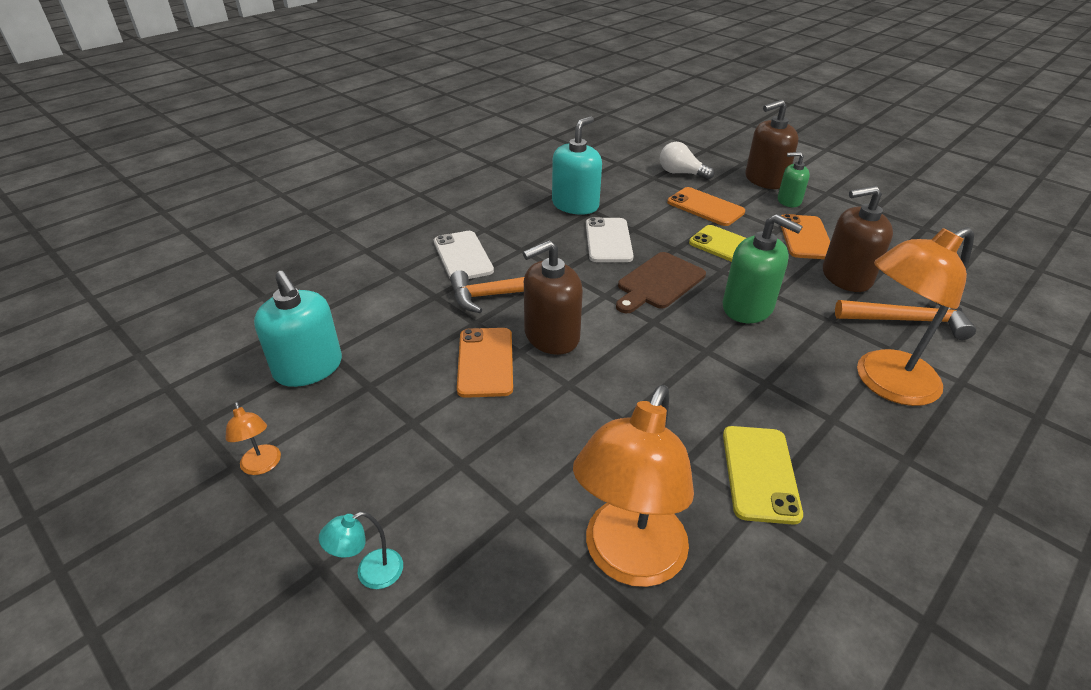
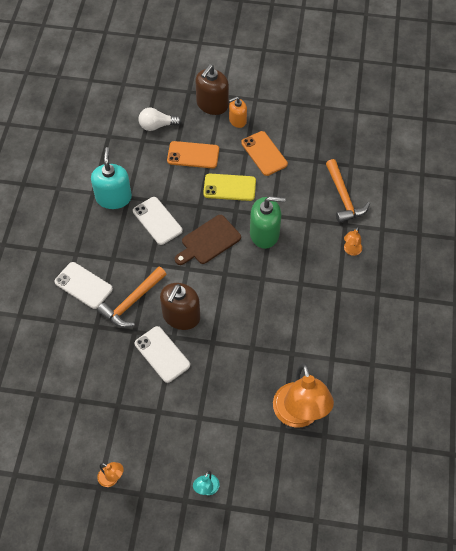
camera: 35 degrees left, 20 degrees up
(308, 368) = (76, 416): turquoise soap dispenser -> none
(485, 362) = (162, 354): orange phone -> white phone
(659, 283) = (208, 241): brown cutting board -> brown cutting board turned 45 degrees clockwise
(759, 473) = (324, 339): yellow phone -> none
(789, 201) = (237, 120): green soap dispenser -> orange soap dispenser
(846, 277) = (300, 178): brown soap dispenser -> none
(884, 383) = (351, 251): orange lamp -> orange lamp, size x0.42
(907, 320) = (343, 197): orange hammer -> orange hammer turned 105 degrees clockwise

